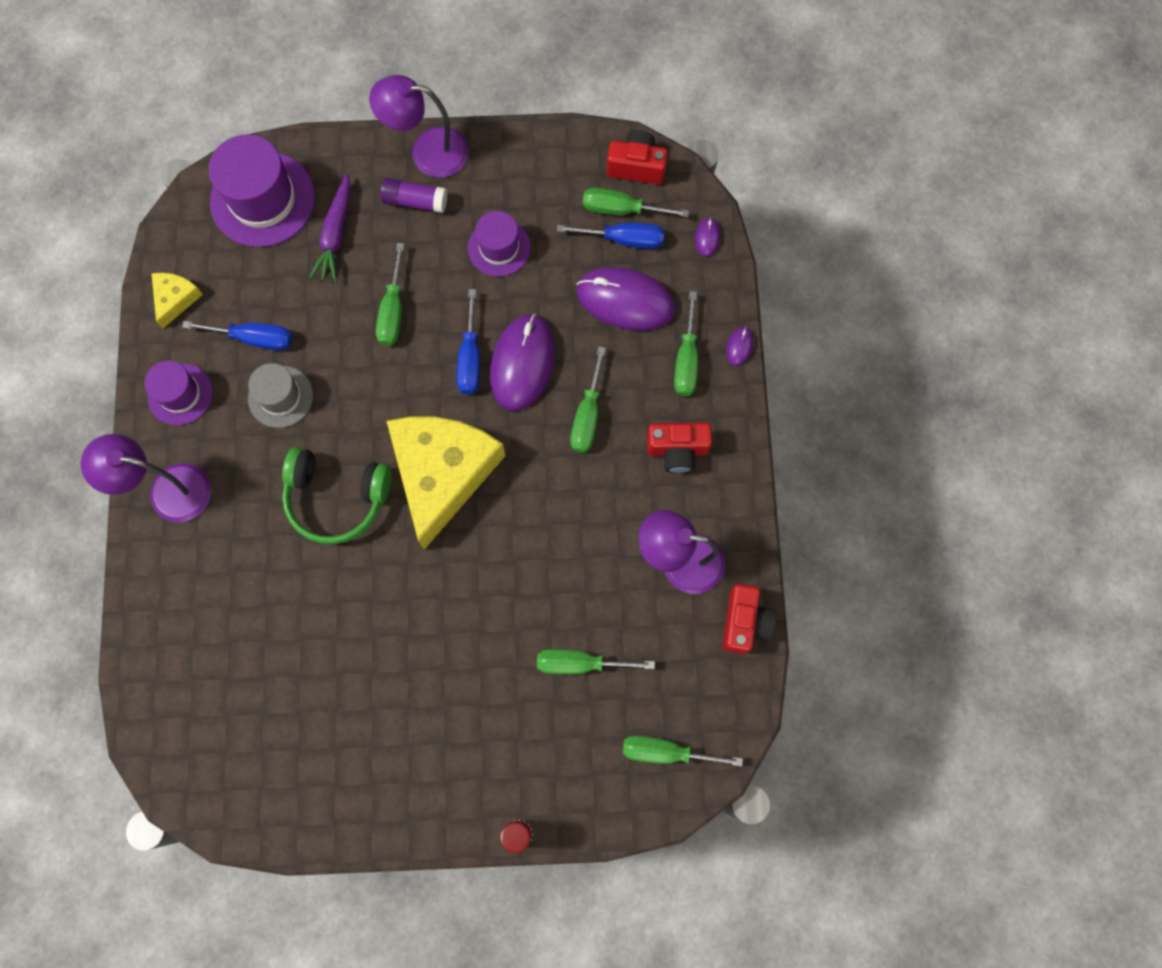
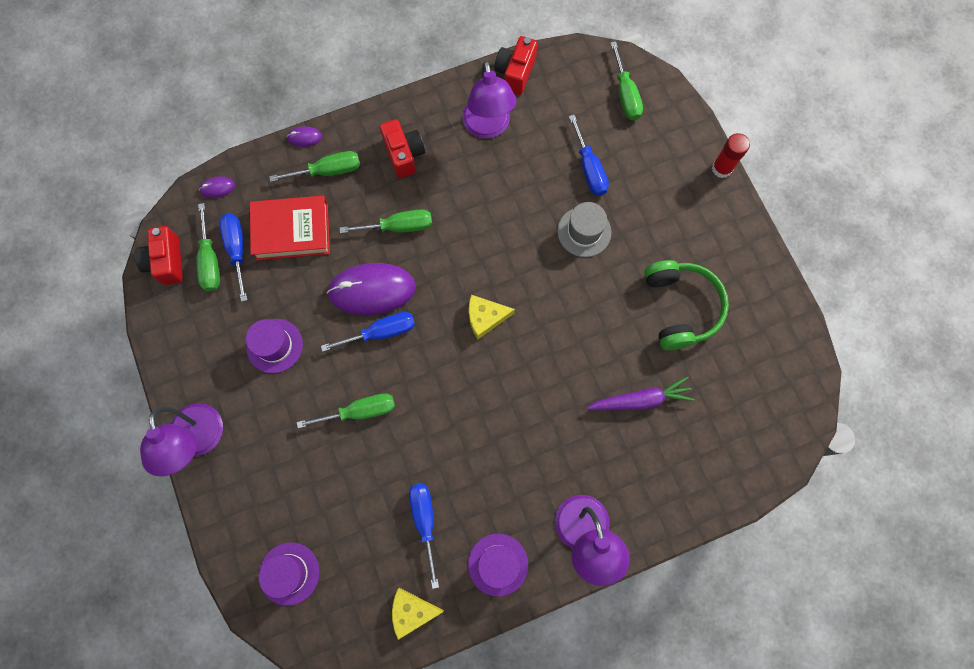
camera: 110 degrees left, 0 degrees up
(263, 199) = (289, 573): purple hat -> purple hat, size x0.59
(280, 397) = (469, 474): grey hat -> grey hat (584, 232)
(335, 234) = (304, 491): purple carrot -> purple carrot (640, 400)
(337, 498) = (536, 391): green headphones -> green headphones (680, 307)
(415, 201) = (251, 433): purple glue stick -> none
(442, 473) = (485, 317): yellow cheese -> yellow cheese, size x0.44
(580, 663) = (589, 169): green screwdriver -> blue screwdriver
(625, 300) = (292, 231): purple mouse -> red book
(744, 622) = (515, 73): red camera -> red camera turned 60 degrees counterclockwise

